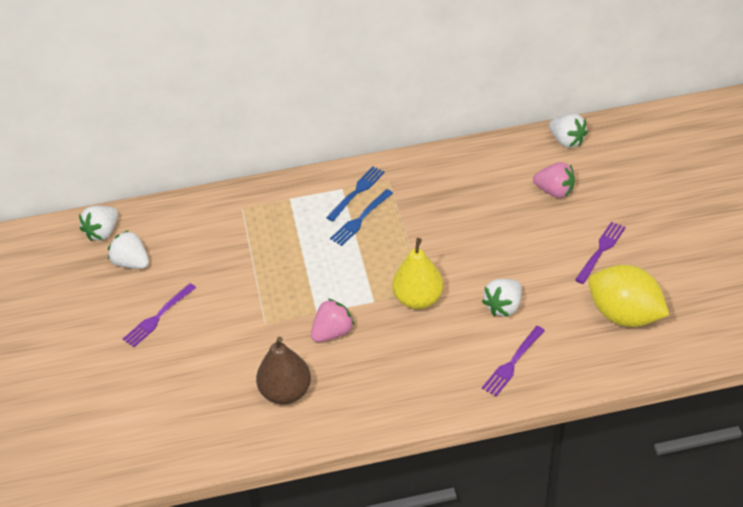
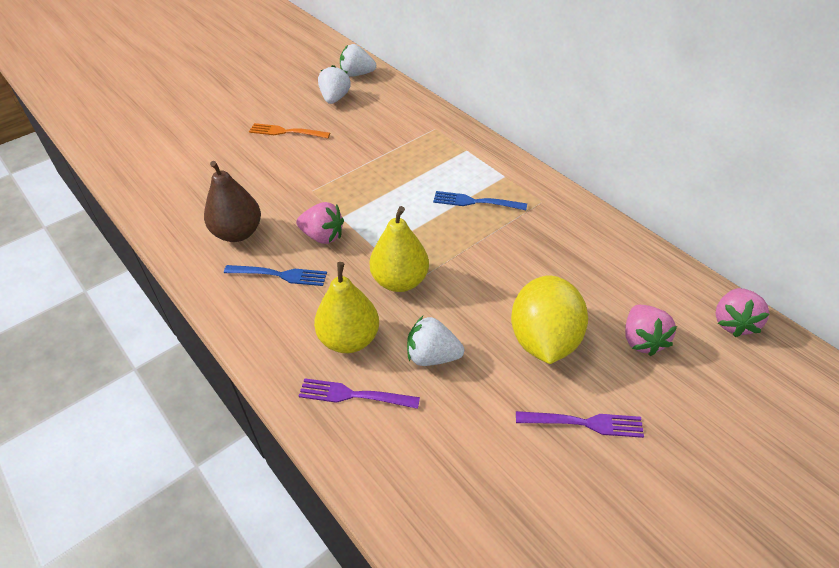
camera: 60 degrees right, 0 degrees up
(158, 317) = (286, 132): purple fork -> orange fork
(357, 192) = (508, 187): blue fork -> blue fork (279, 275)
(459, 349) = (349, 339): none -> yellow pear
(566, 141) = (733, 322): white strawberry -> pink strawberry
(624, 315) = (494, 489): yellow lemon -> yellow lemon (544, 340)

